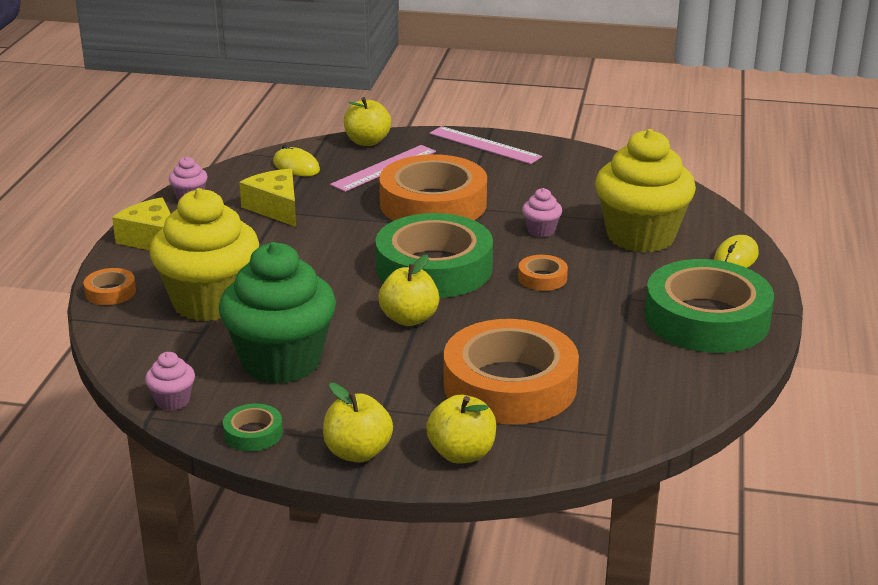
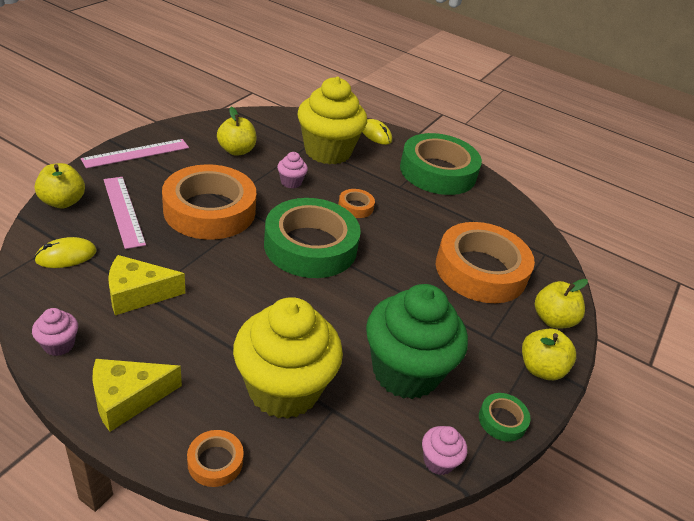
camera: 75 degrees left, 10 degrees up
(409, 319) = (376, 283): yellow apple -> yellow apple (236, 150)

